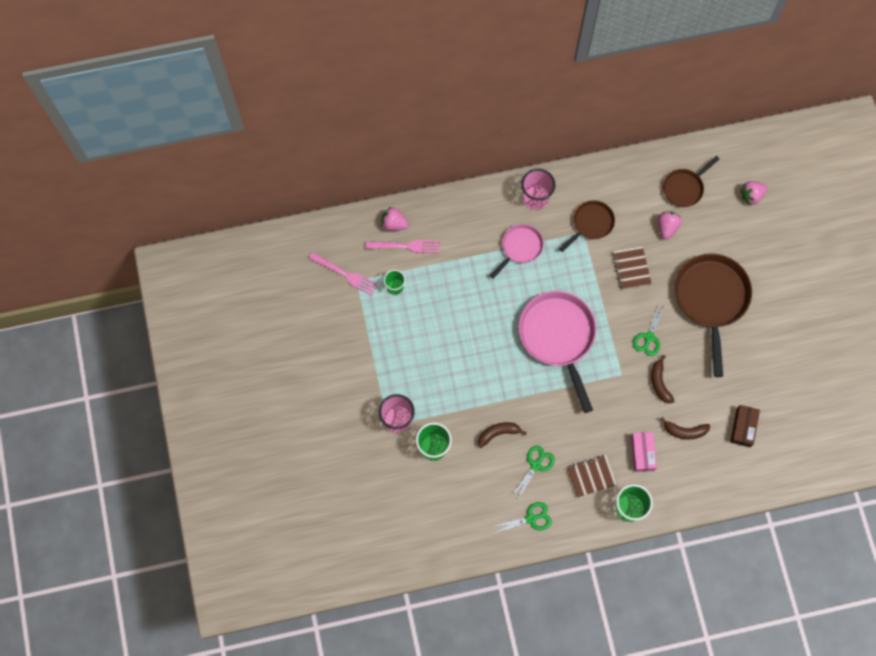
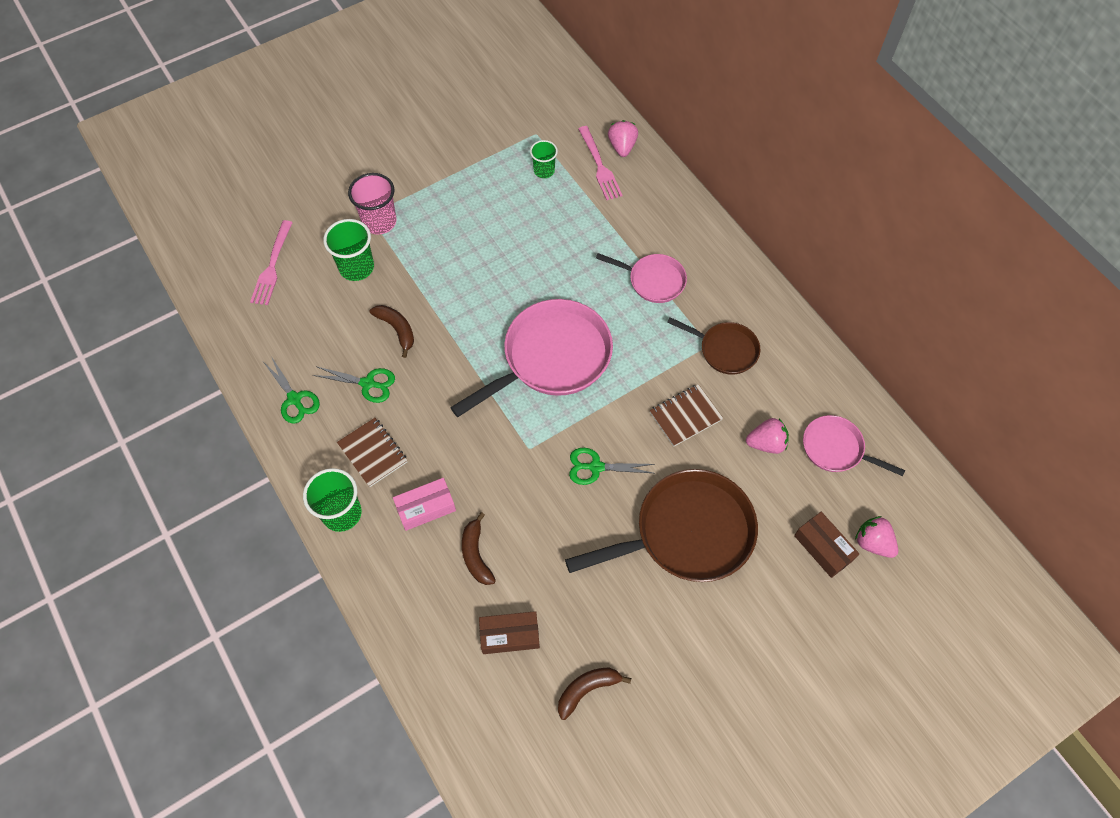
camera: 70 degrees right, 10 degrees down
(345, 274) = (539, 121): pink fork -> pink fork (272, 266)
(535, 198) = (728, 277): pink cup -> none
(659, 382) = (535, 500): brown banana -> brown banana (587, 689)
(684, 188) = (836, 449): brown pan -> pink pan
(746, 225) = (823, 548): none -> brown box

